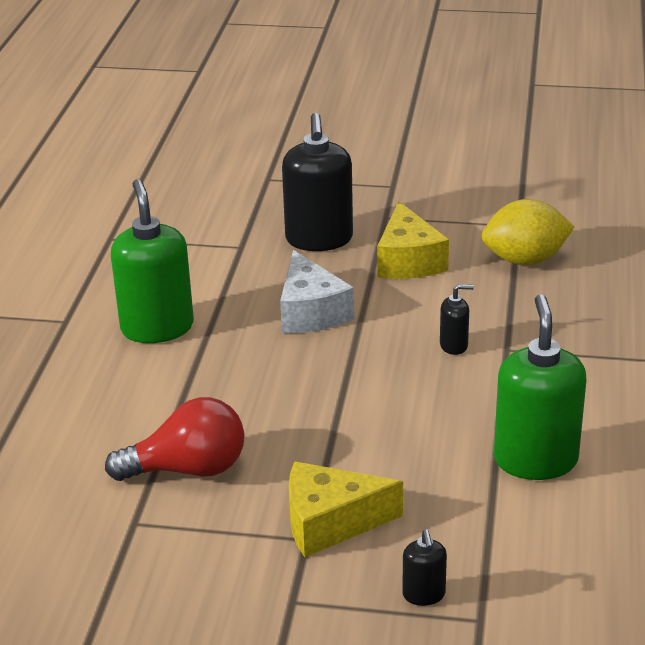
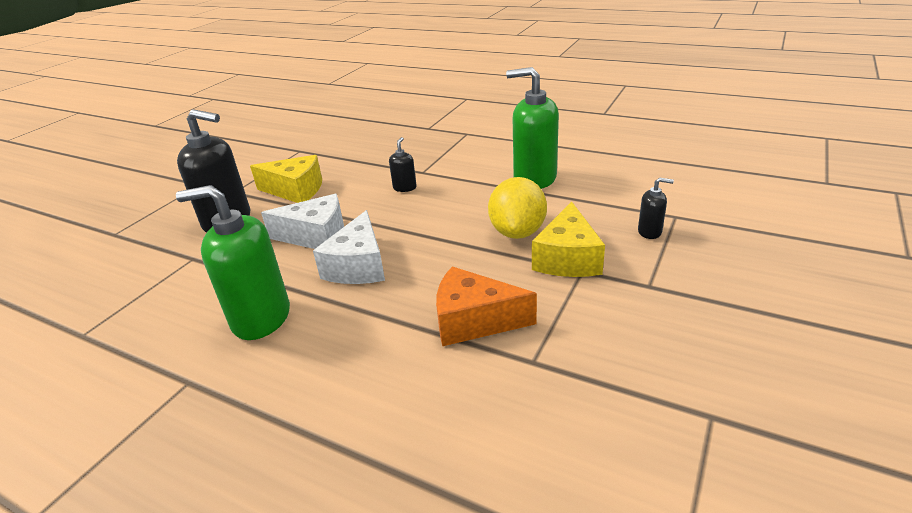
camera: 70 degrees left, 0 degrees up
(188, 469) = (474, 321): red light bulb -> orange cheese
(262, 361) = (358, 266): none -> white cheese
(525, 260) = (338, 154): yellow lemon -> yellow lemon (517, 232)

